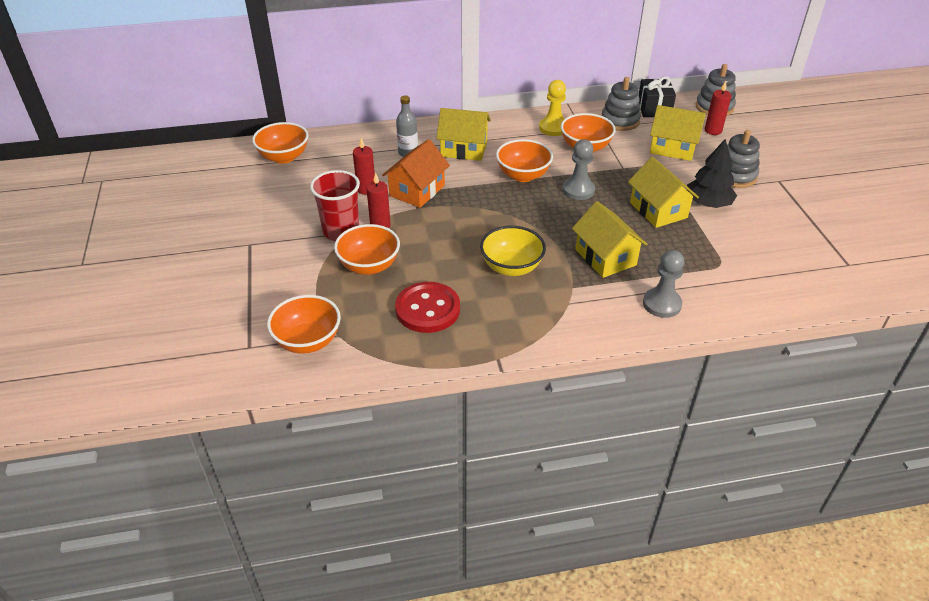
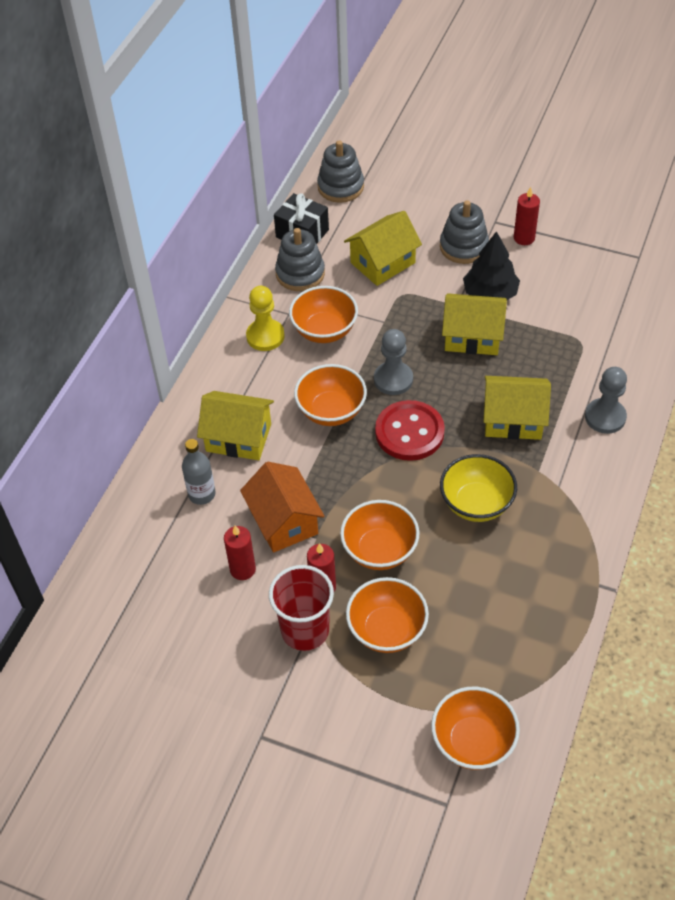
camera: 55 degrees left, 10 degrees up
(284, 157) = (103, 628): orange bowl -> orange bowl (379, 550)
(427, 309) = (492, 608): red button -> red button (409, 432)
(464, 149) = (238, 437): yellow house -> yellow house turned 60 degrees clockwise
(713, 130) = (379, 214): red candle -> red candle (524, 238)

